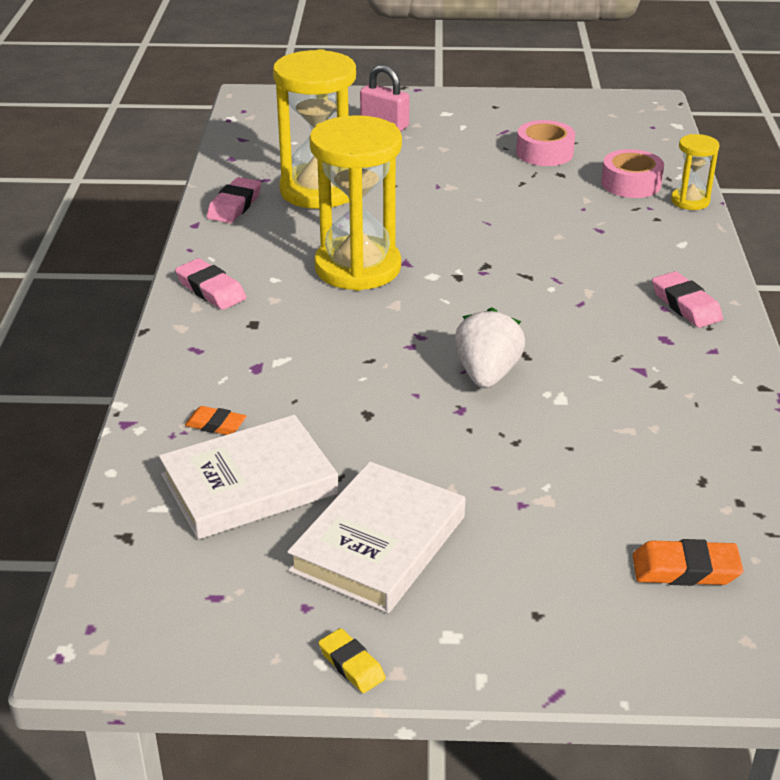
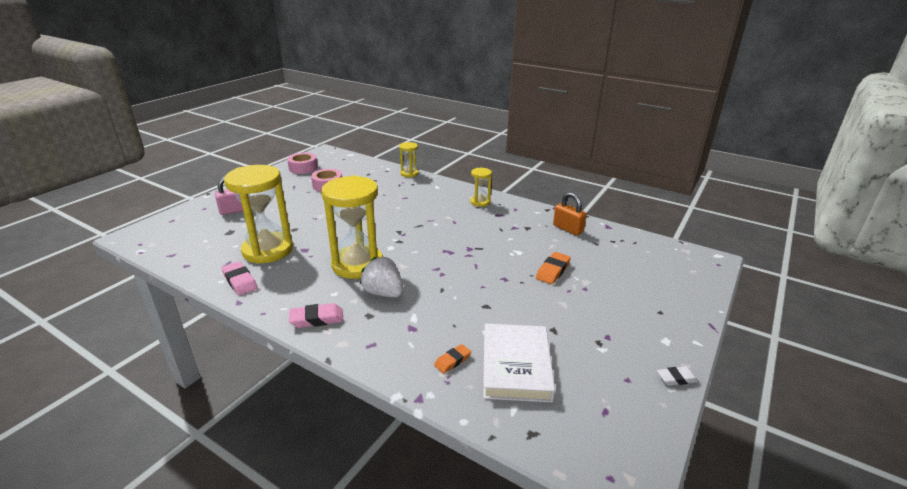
camera: 60 degrees left, 5 degrees down
(351, 665) = (676, 378): yellow eraser -> white eraser
(379, 543) = (590, 338): white book -> none
(487, 374) = (485, 262): white strawberry -> white strawberry (383, 293)
(631, 183) = (380, 178): pink tape -> pink tape (303, 168)
(685, 305) = (480, 202): pink eraser -> yellow hourglass
(685, 570) = (647, 267): orange eraser -> orange eraser (553, 271)
(715, 432) = (568, 229): none -> orange padlock

